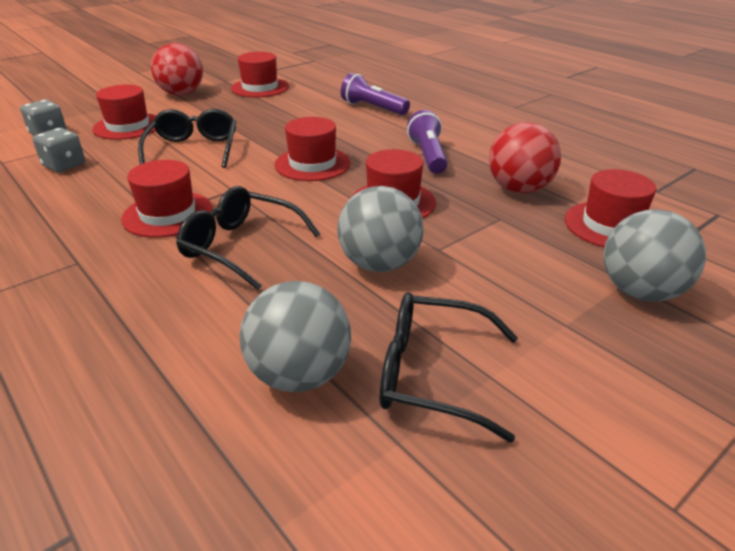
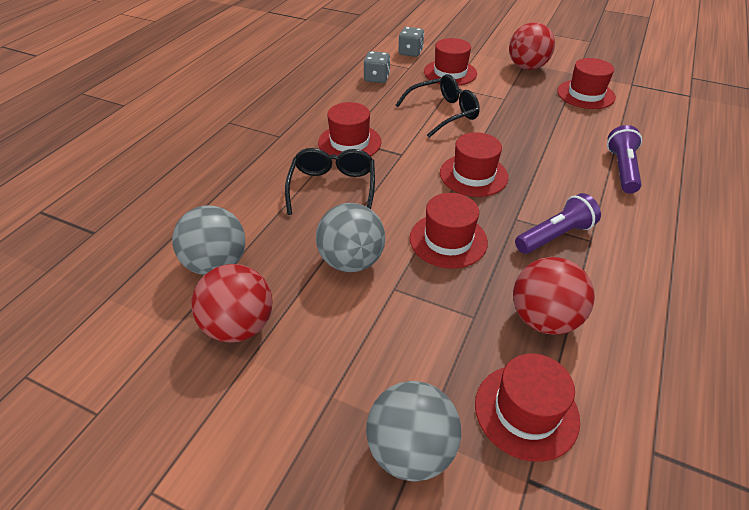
camera: 65 degrees right, 10 degrees up
(431, 374) = (239, 326): black glasses -> red ball

